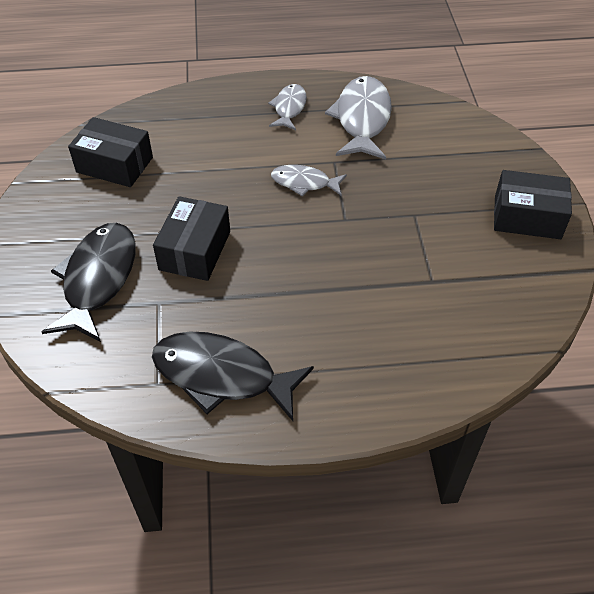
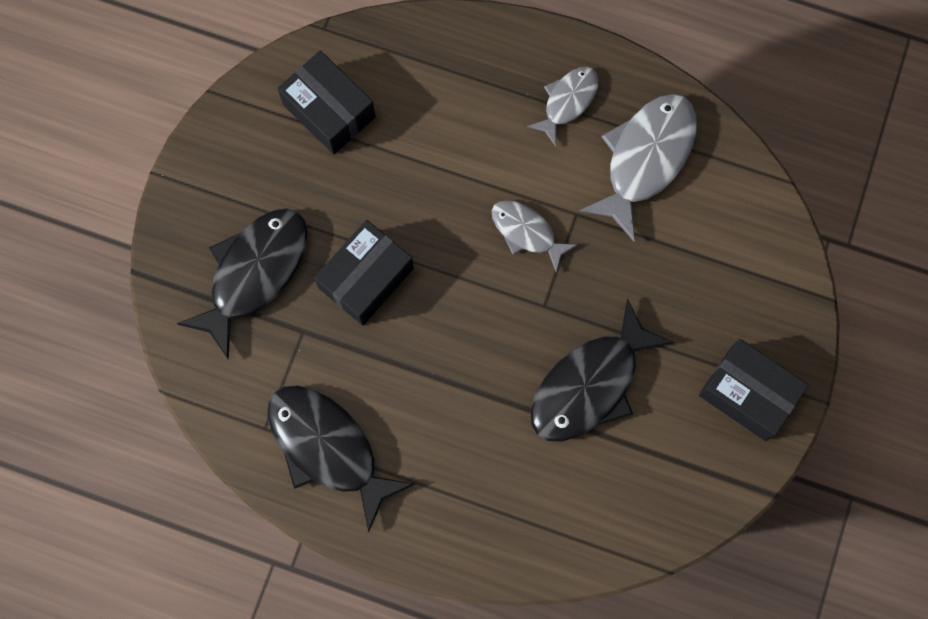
camera: 25 degrees right, 25 degrees up
(411, 253) = (590, 384): none -> black fish

